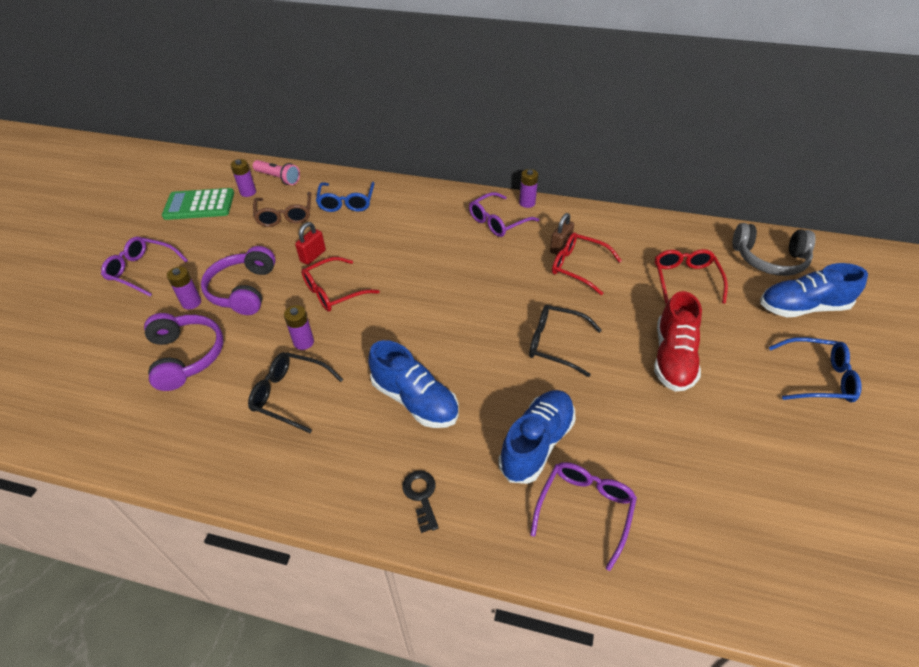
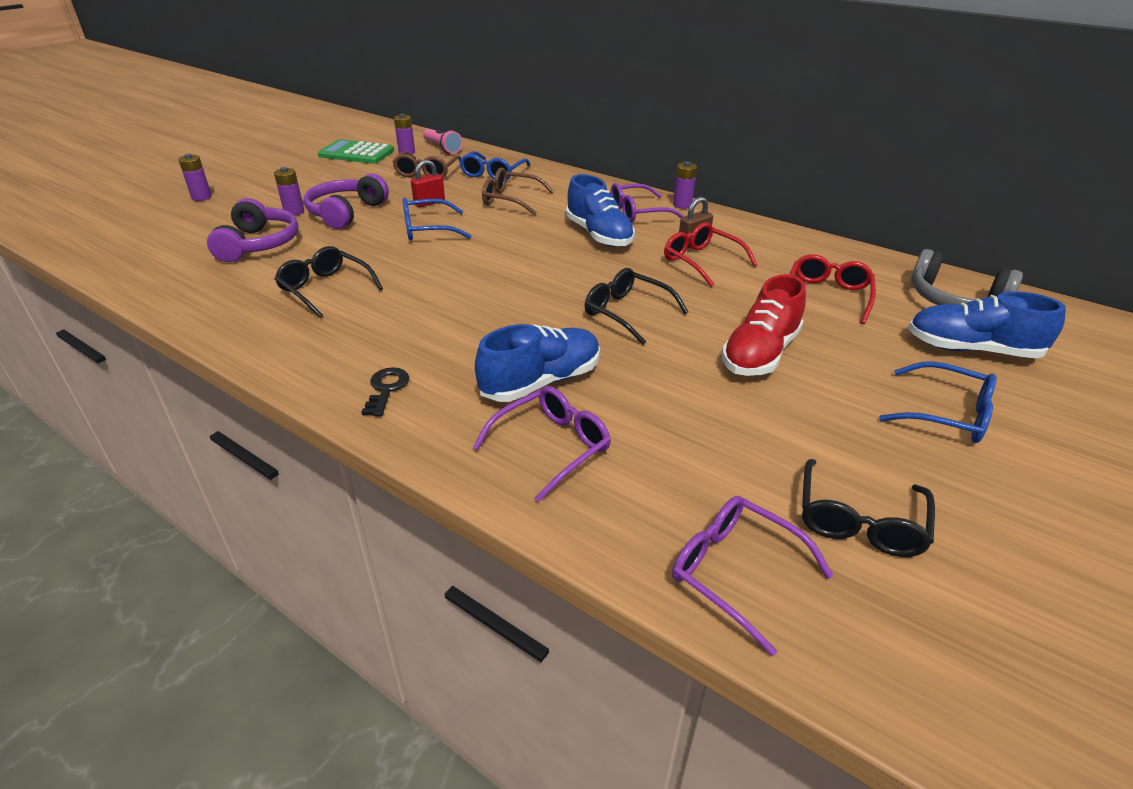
camera: 20 degrees right, 10 degrees down
(142, 271) = (271, 184): purple glasses -> purple glasses (735, 572)
(303, 342) = (369, 257): purple battery -> purple battery (201, 197)
(333, 291) = (427, 229): red glasses -> blue glasses
(383, 233) = (511, 200): none -> brown glasses
(415, 400) = (440, 320): blue shoe -> blue shoe (599, 235)
(816, 500) = (859, 521): none -> black glasses

